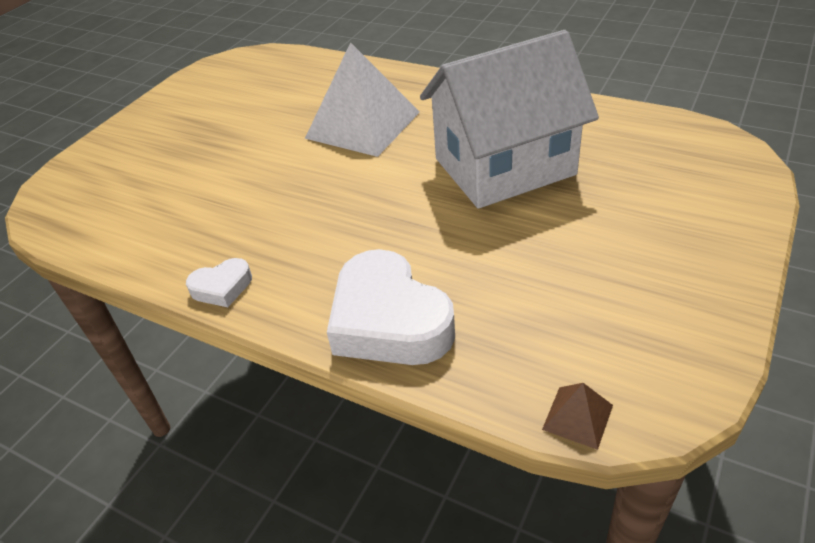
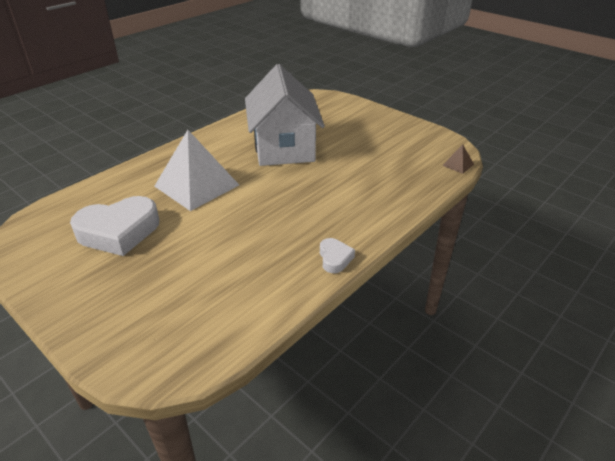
camera: 80 degrees left, 5 degrees down
(389, 320) = (388, 201): white heart -> white heart (119, 232)

